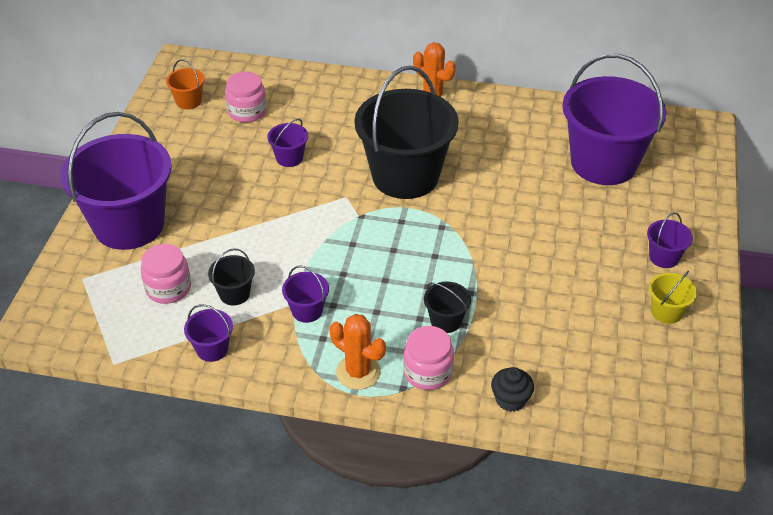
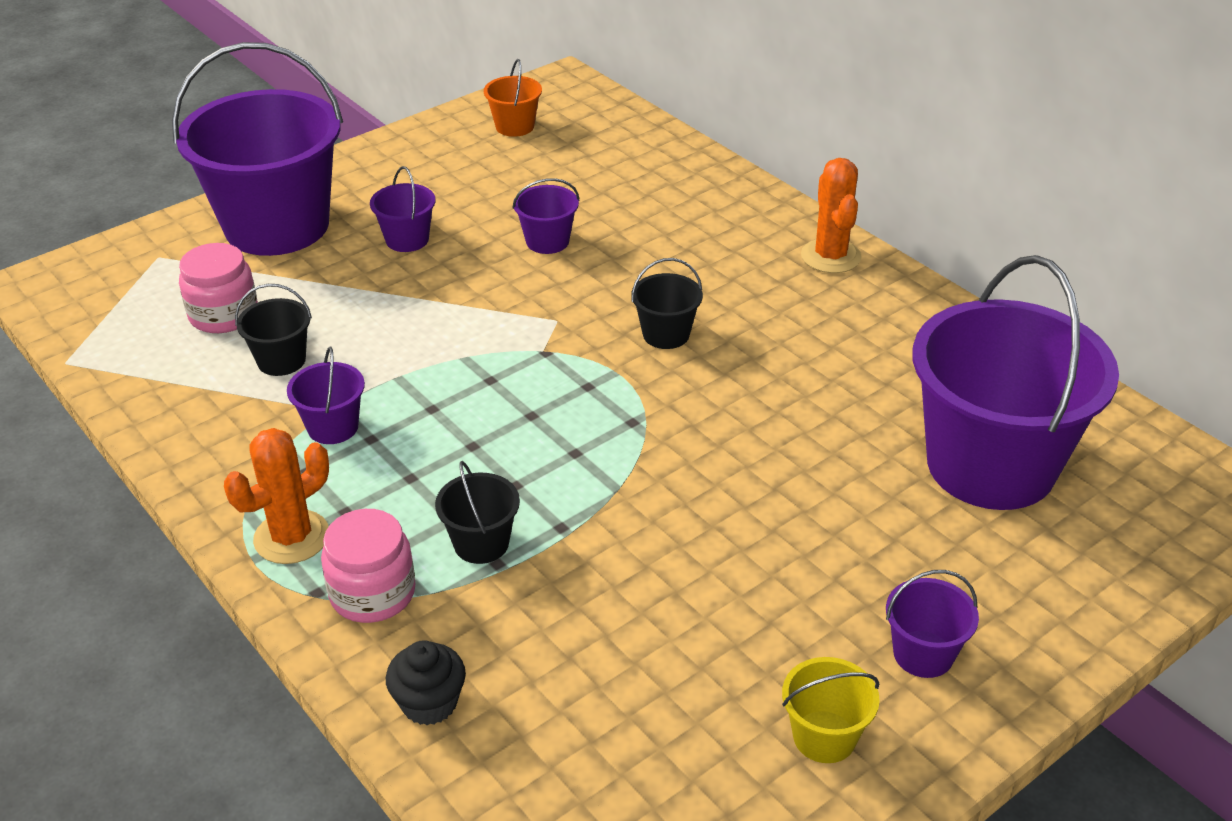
camera: 40 degrees right, 5 degrees down
(212, 349) = (176, 407): purple bucket -> purple bucket (407, 239)
(247, 111) = (566, 167): pink jar -> none
(358, 372) = (292, 537): orange cactus -> orange cactus turned 60 degrees clockwise
(405, 176) = (666, 334): black bucket -> black bucket, size x0.41

